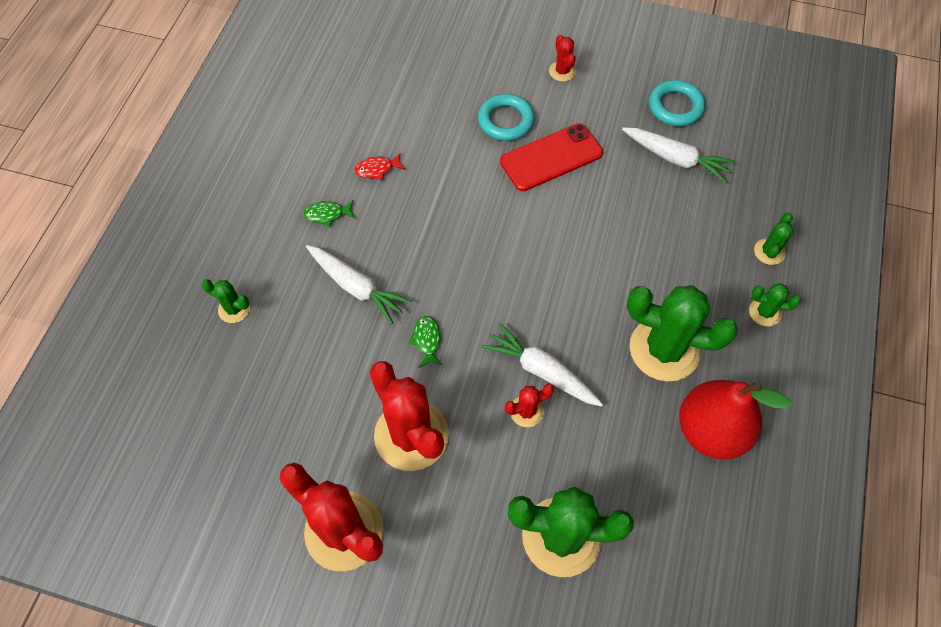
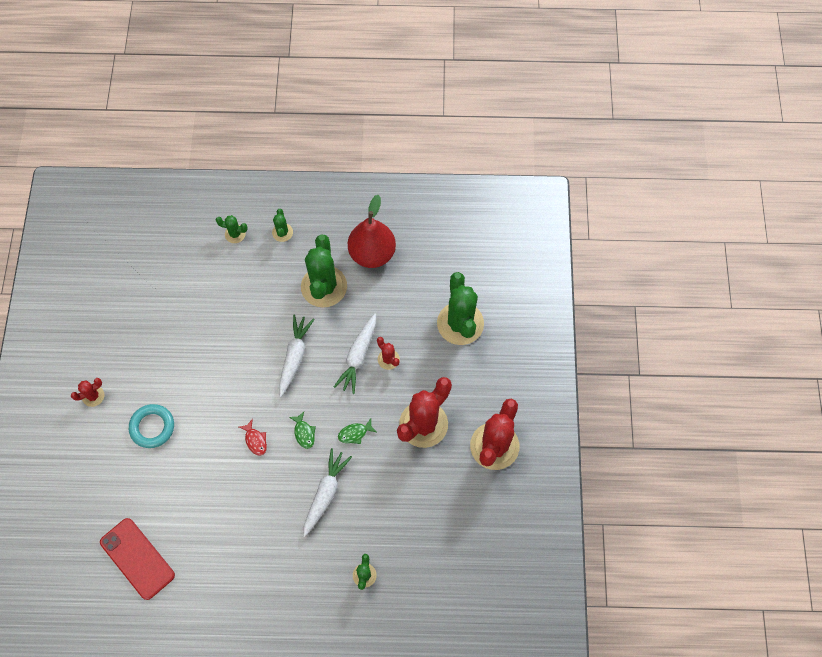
camera: 105 degrees left, 5 degrees up
(327, 214) = (268, 536): green fish -> green fish (304, 433)
(377, 169) = (218, 512): red fish -> red fish (255, 440)
(551, 157) = (182, 386): red phone -> red phone (137, 558)
(675, 107) = (116, 308): turquoise ring -> none
(675, 158) = (166, 301): white carrot -> white carrot (294, 357)

